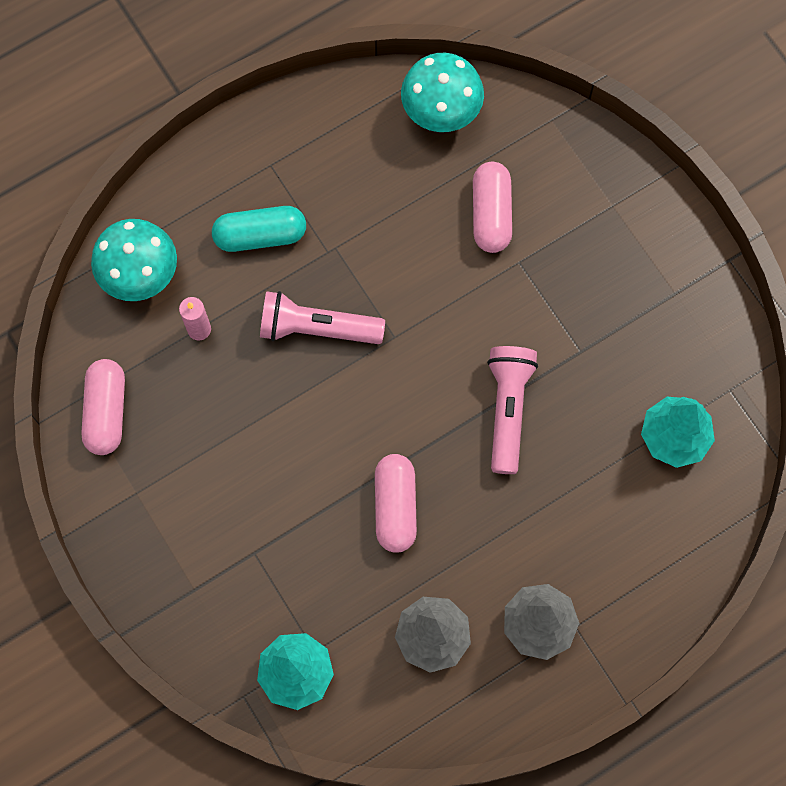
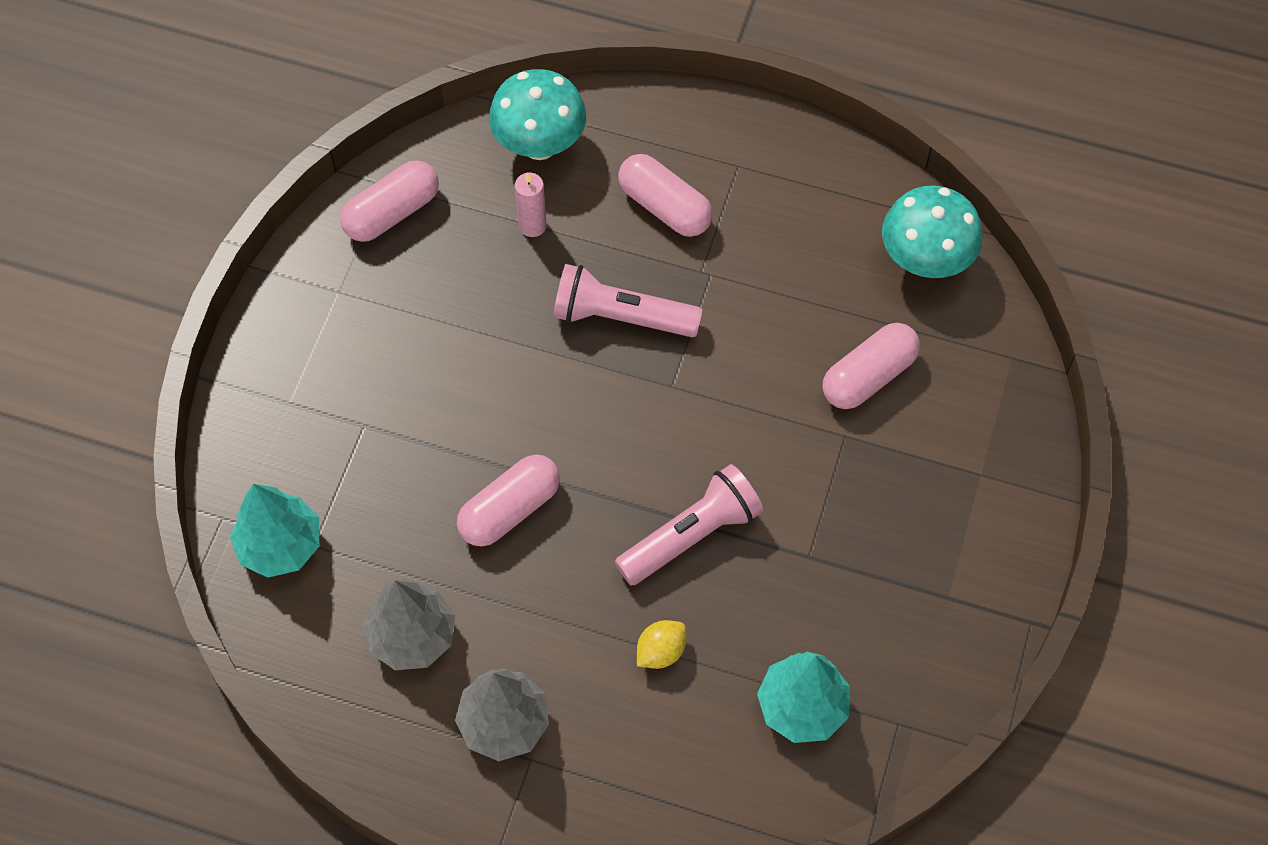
camera: 50 degrees right, 10 degrees down
(260, 235) = (664, 207): turquoise capsule -> pink capsule
(317, 328) = (621, 316): pink flashlight -> pink flashlight turned 45 degrees counterclockwise
(570, 491) = (661, 651): none -> yellow lemon

